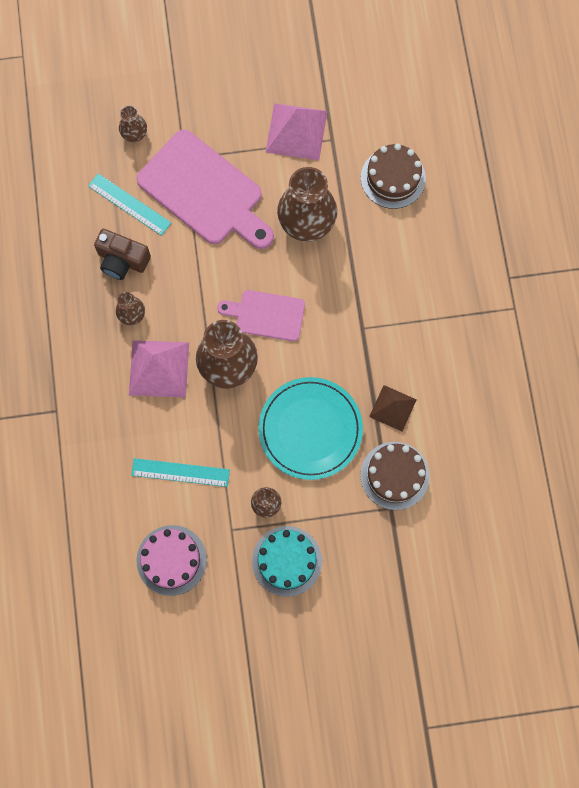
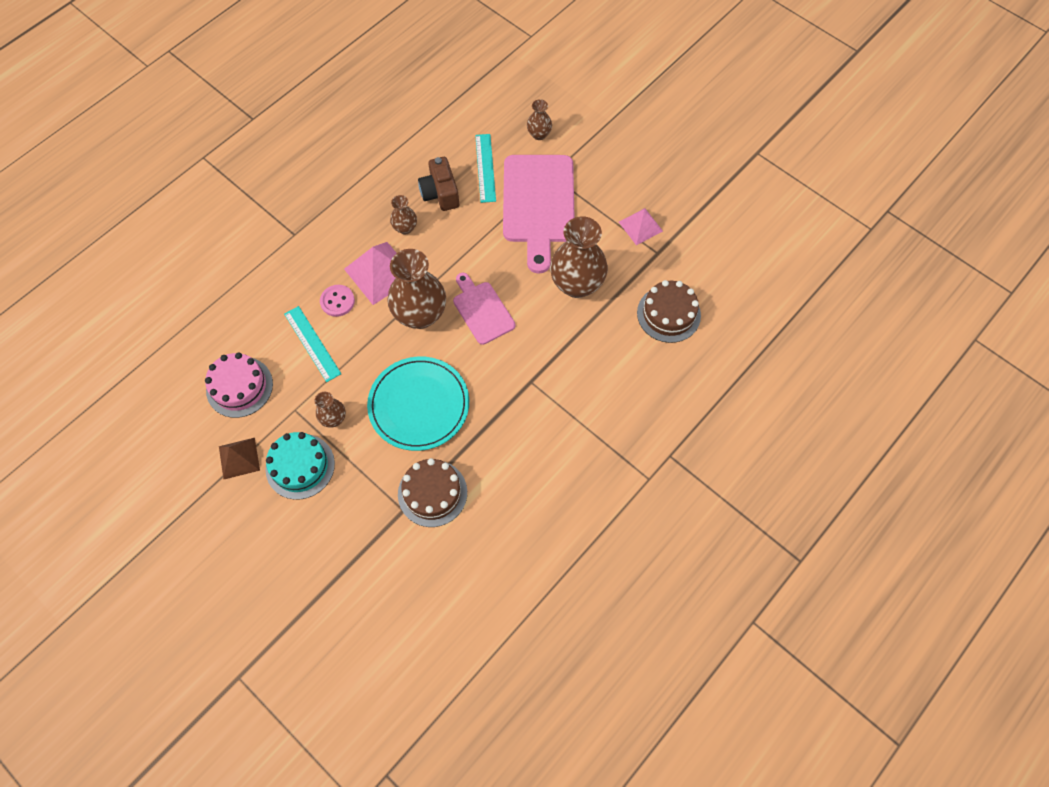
camera: 50 degrees right, 10 degrees down
(157, 423) = (337, 301): none -> pink button
(296, 131) = (640, 226): pink pyramid -> pink pyramid, size x0.63
(392, 408) = (486, 450): brown pyramid -> brown pyramid (239, 458)

